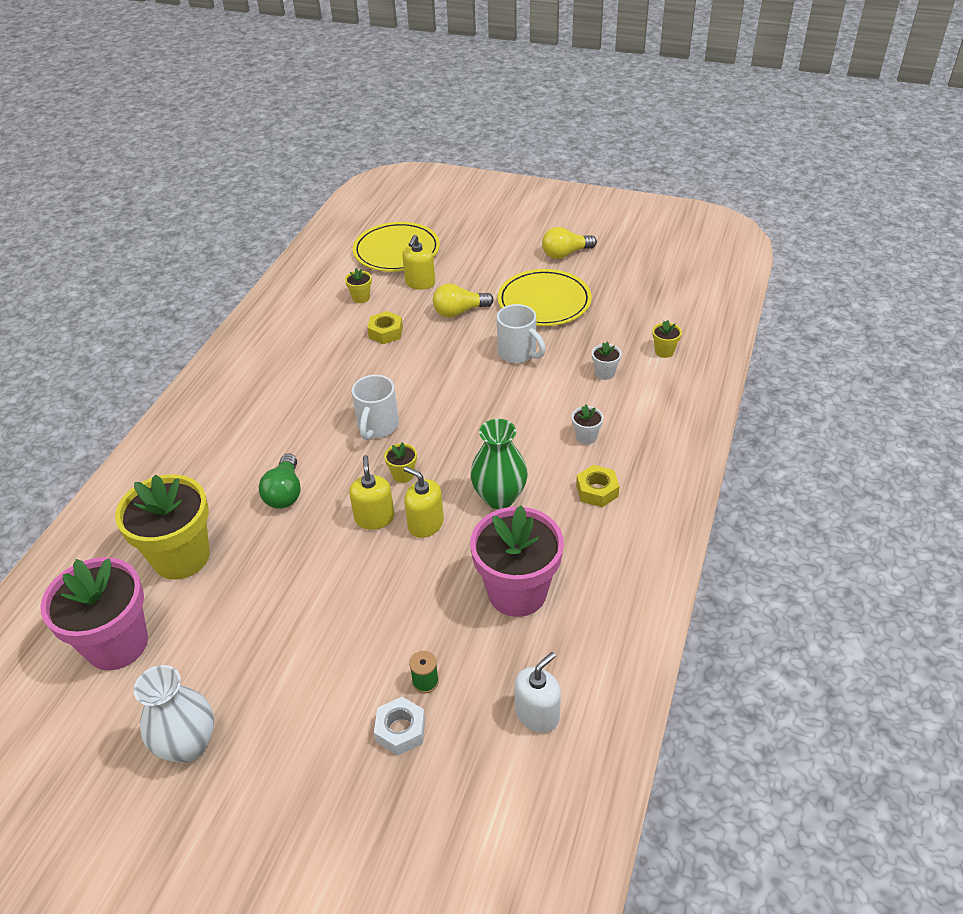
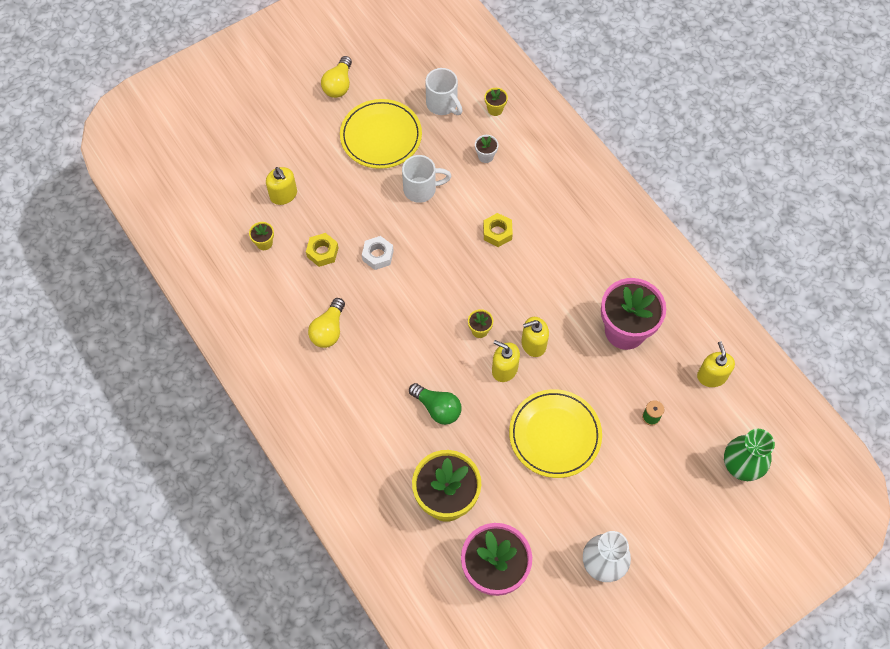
camera: 55 degrees left, 20 degrees up
(377, 427) = (420, 317): white mug -> white mug (443, 104)
(396, 251) = (227, 184): yellow plate -> yellow plate (555, 435)
(400, 730) = (673, 448): white nut -> white nut (378, 255)
(459, 312) = (342, 193): yellow light bulb -> yellow light bulb (328, 330)
(499, 497) = (544, 290): green vase -> green vase (740, 466)
(537, 714) = (711, 376): white soap dispenser -> yellow soap dispenser
(586, 437) = (533, 209): white flower pot -> none
(597, 491) = (582, 236): yellow nut -> yellow nut (497, 232)

